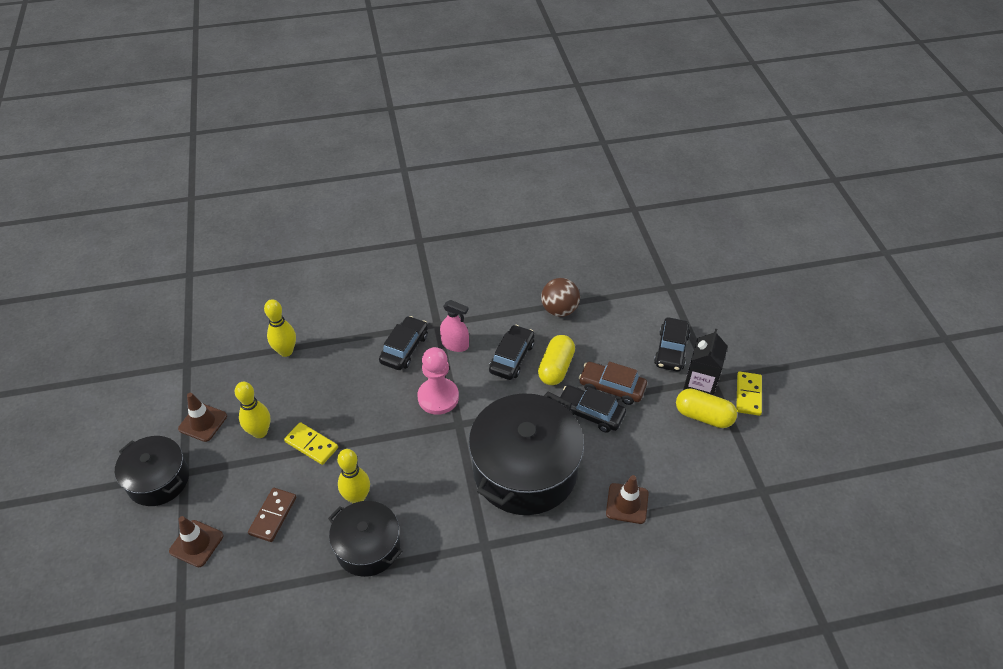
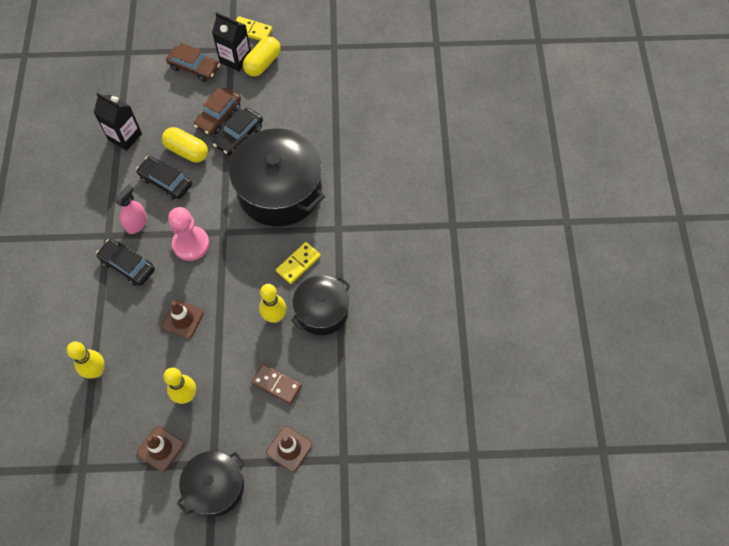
camera: 80 degrees left, 15 degrees up
(311, 445) = (212, 351): yellow domino -> yellow domino (298, 264)
(559, 310) = (125, 136): brown ball -> black carton
(627, 503) = (324, 129): brown traffic cone -> brown traffic cone (183, 319)
(671, 350) = (194, 68): black car -> brown car

